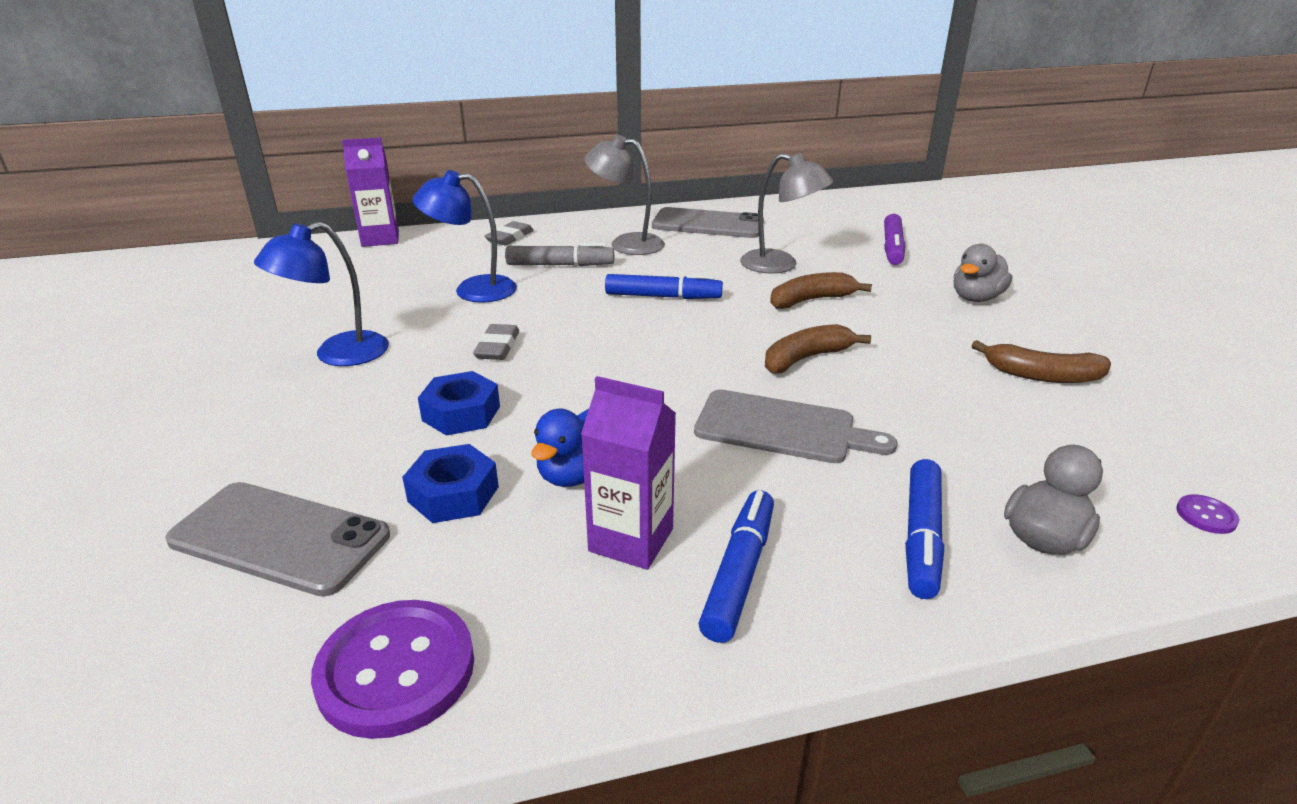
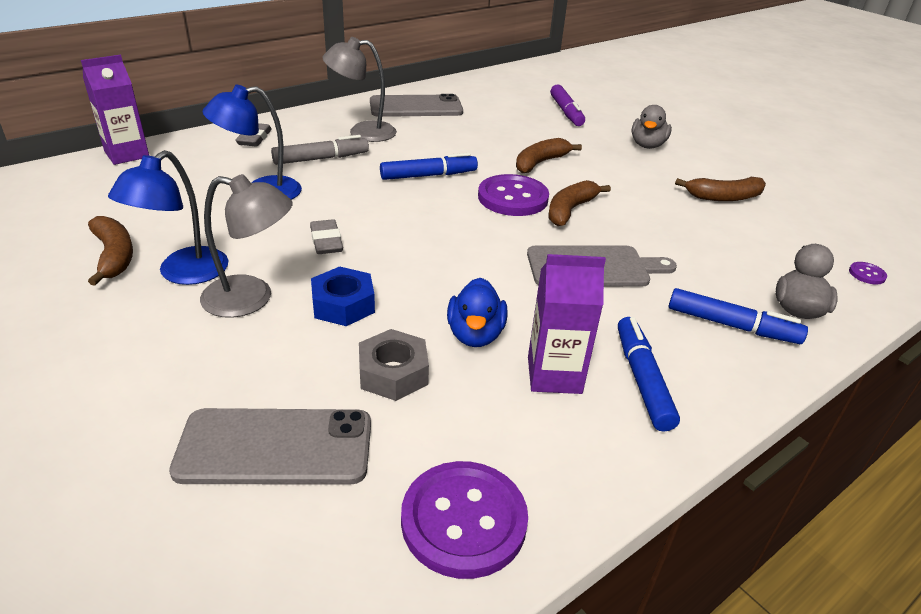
camera: 25 degrees left, 5 degrees up
(293, 328) = (114, 256): none -> brown banana
(453, 494) = (393, 373): blue nut -> grey nut
(743, 334) = (513, 198): none -> purple button
(780, 265) = (497, 136): grey lamp -> grey lamp (251, 298)
(922, 537) = (731, 325): blue marker -> blue marker turned 60 degrees counterclockwise

